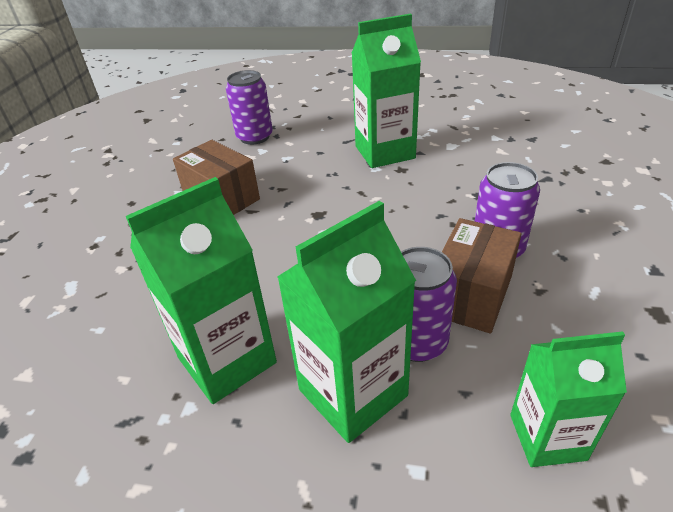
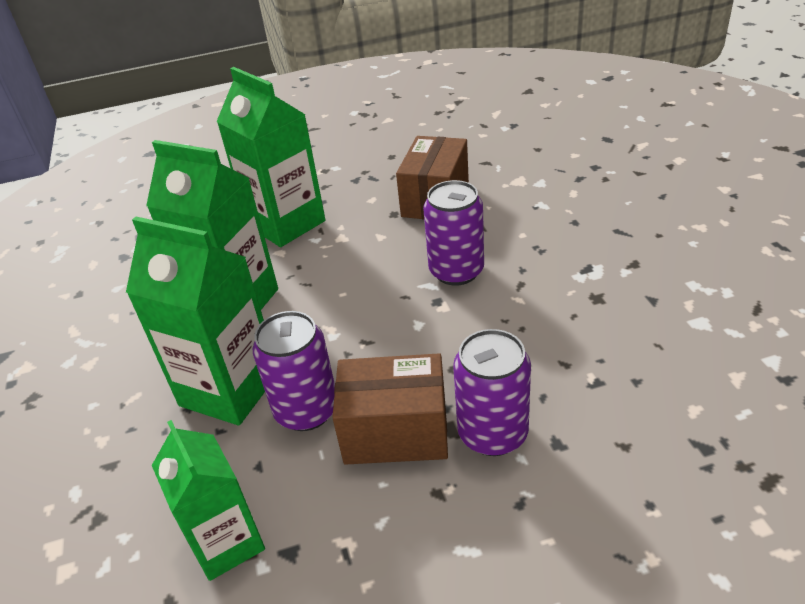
camera: 65 degrees right, 0 degrees up
(255, 137) = (561, 166): purple can -> purple can (456, 271)
(385, 152) = (622, 270): green carton -> green carton (286, 223)

